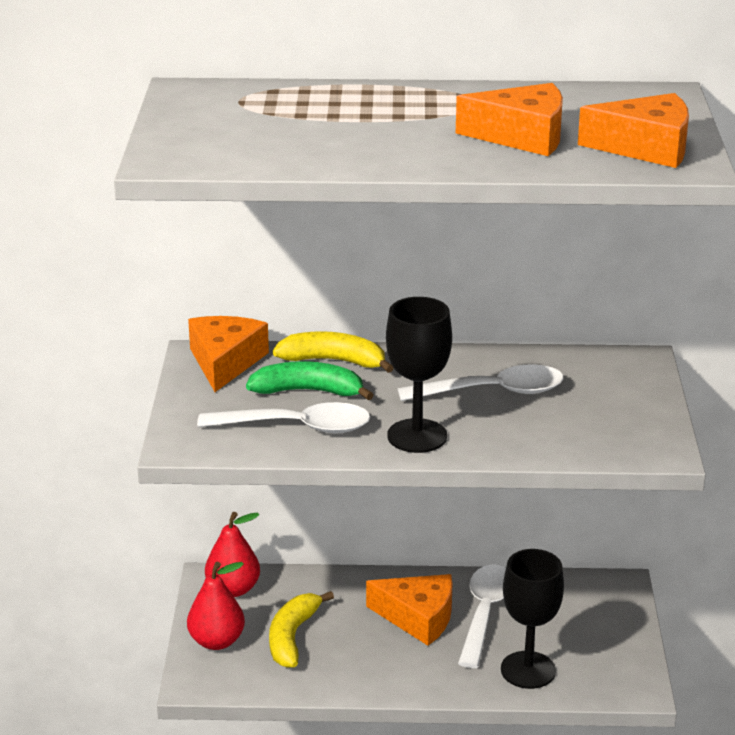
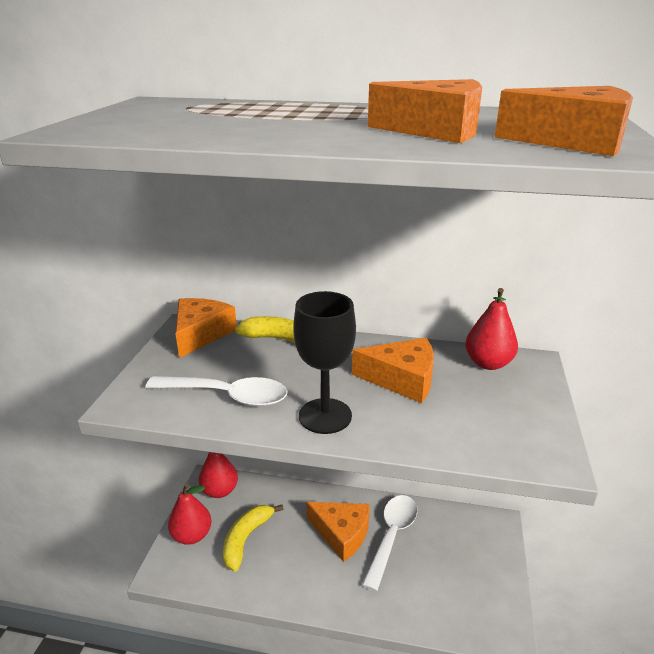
camera: 10 degrees right, 0 degrees up
(308, 391) = (251, 364): green banana -> none
(493, 392) = (402, 379): white spoon -> orange cheese
(528, 670) = (417, 599): black goblet -> none
(589, 366) = (488, 363): none -> red pear

